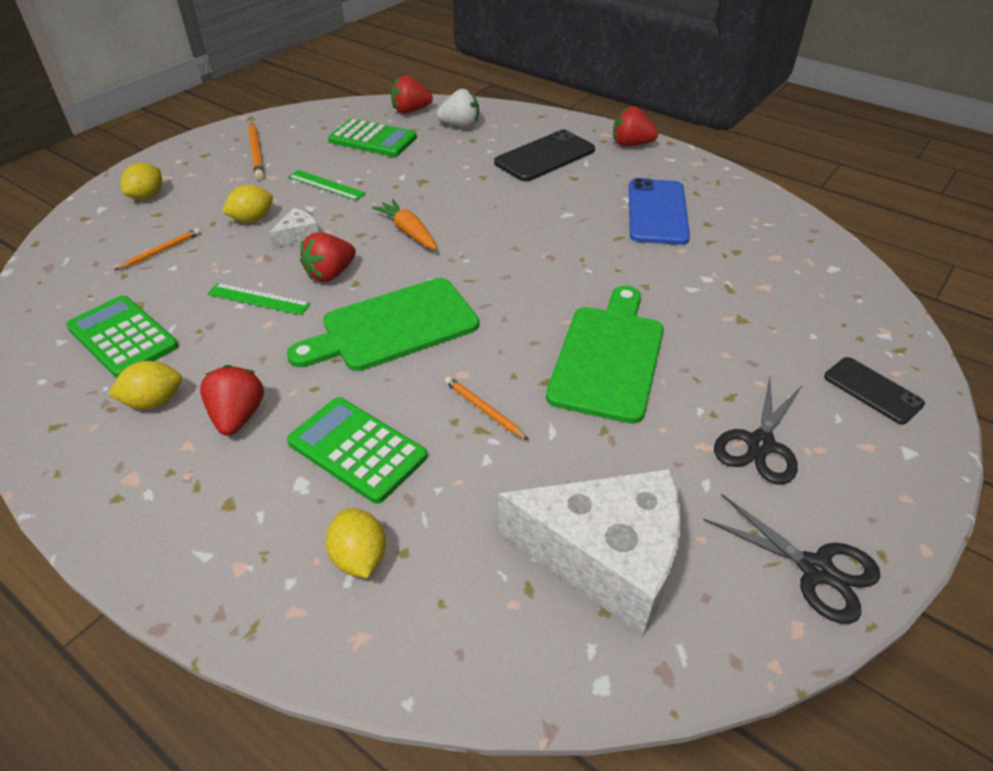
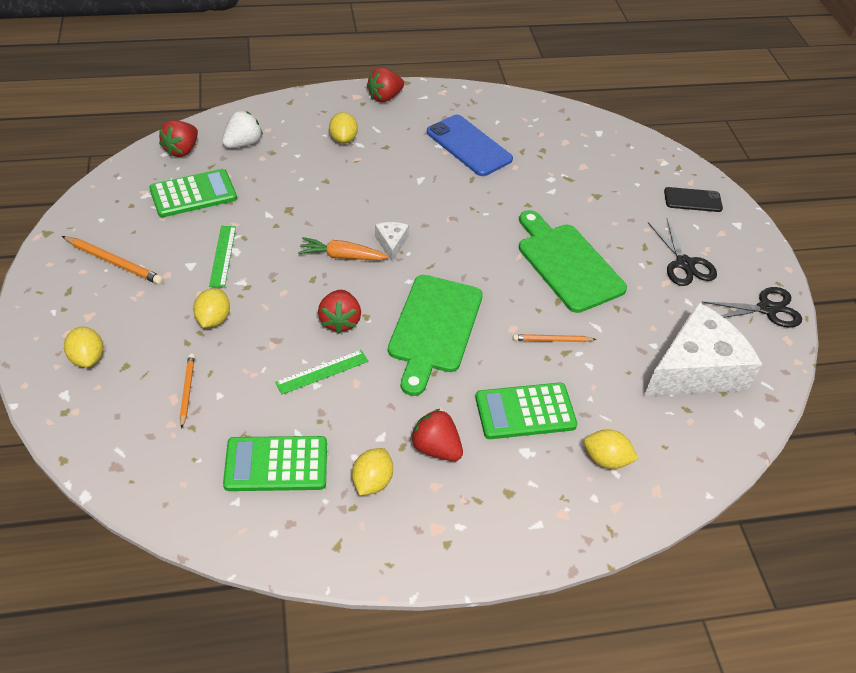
camera: 50 degrees left, 5 degrees up
(298, 235) = (270, 309): white cheese -> white cheese (391, 243)
(326, 185) = (223, 256): green ruler -> green ruler turned 75 degrees counterclockwise
(545, 157) = (343, 139): black phone -> yellow lemon

